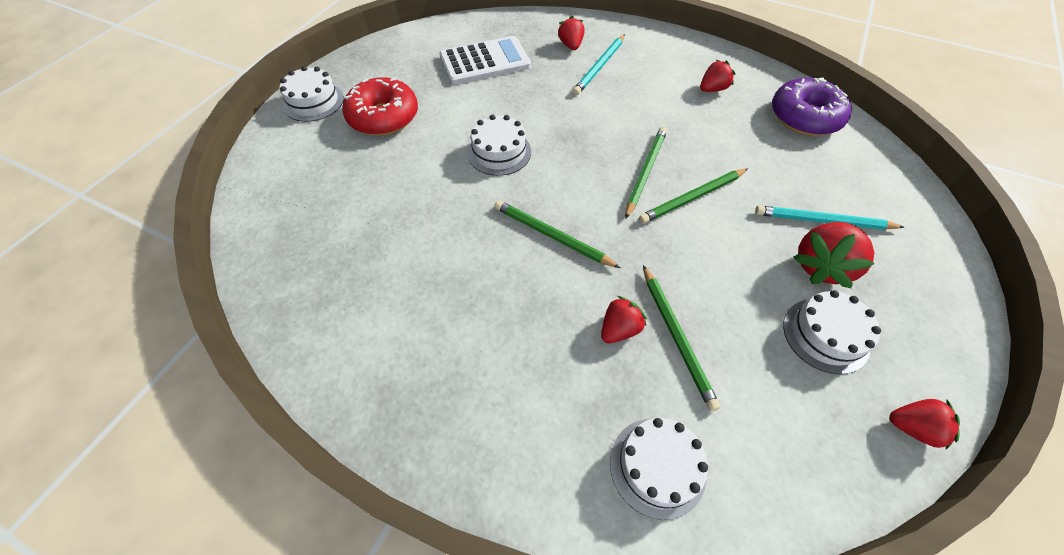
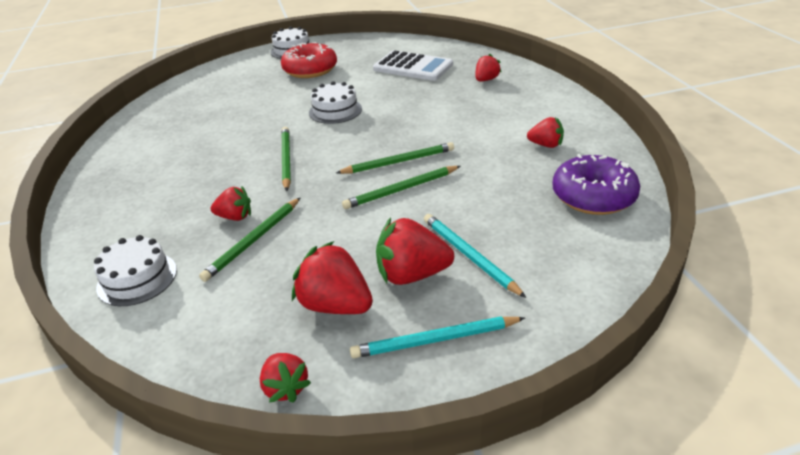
camera: 50 degrees right, 20 degrees down
(599, 67) = (483, 98): turquoise pencil -> turquoise pencil (435, 340)
(692, 198) = (401, 190): green pencil -> green pencil turned 45 degrees counterclockwise
(825, 335) = (335, 305): white cake -> red strawberry

